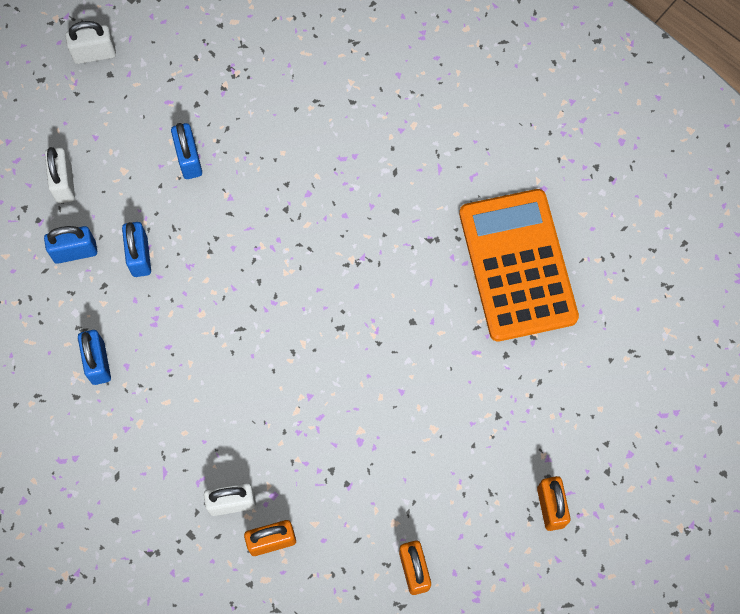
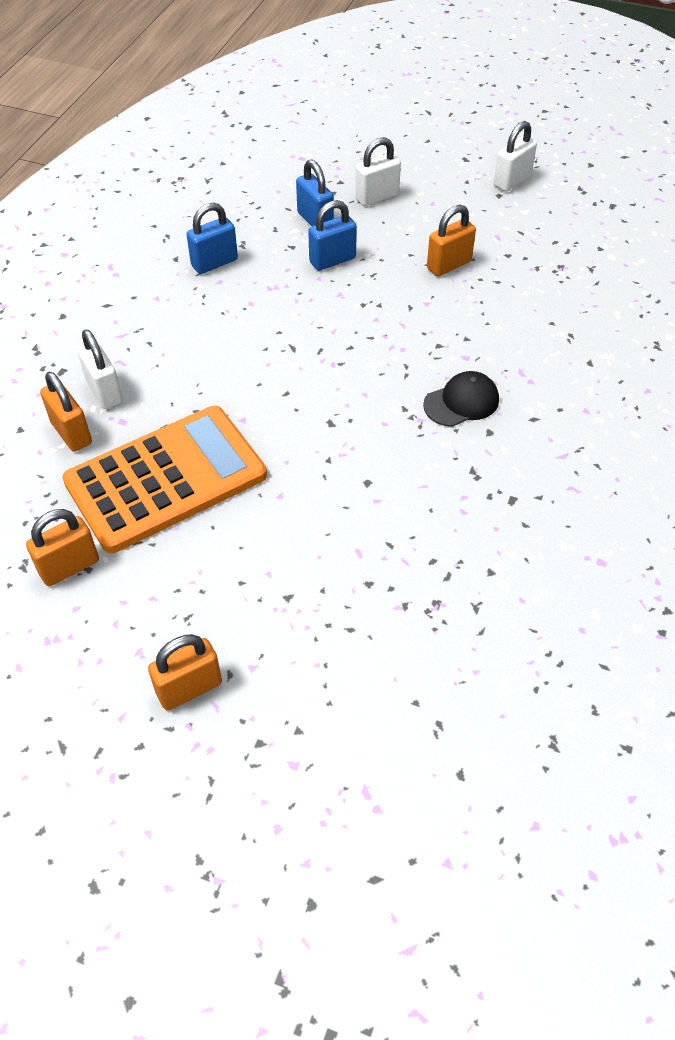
camera: 70 degrees right, 20 degrees down
(94, 53) = (512, 181): white padlock -> white padlock turned 75 degrees clockwise
(189, 159) = (449, 265): blue padlock -> orange padlock
(357, 218) = (461, 402): none -> black cap
(518, 265) = (488, 563): orange calculator -> orange calculator (166, 479)

